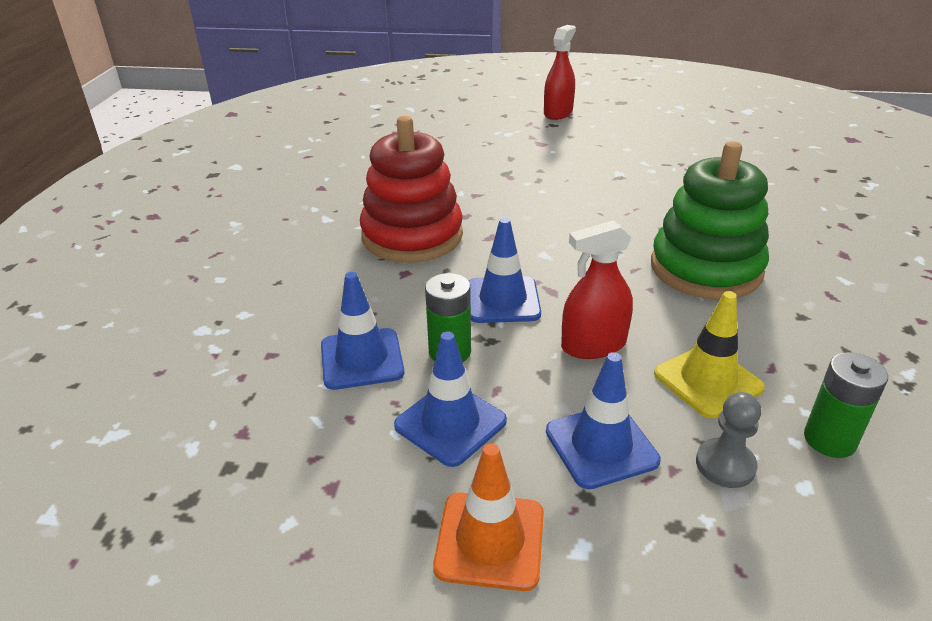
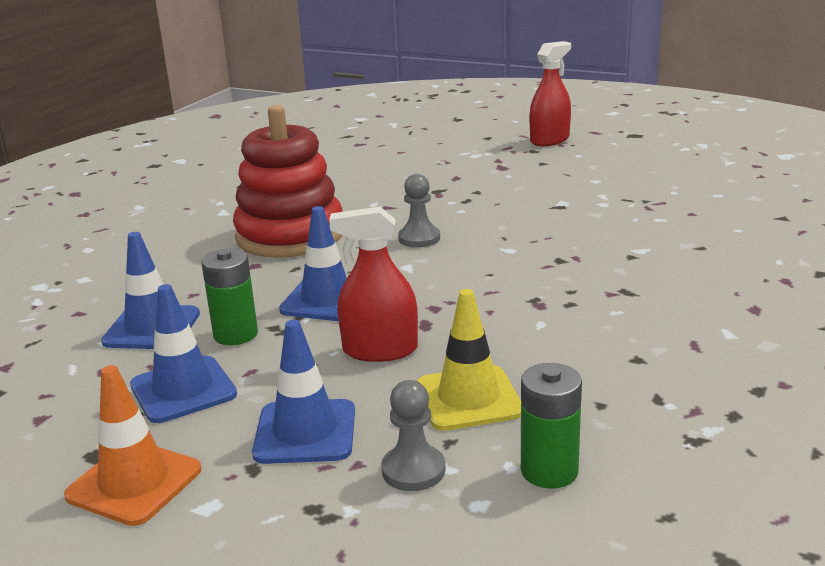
camera: 20 degrees right, 10 degrees down
(531, 224) = (419, 238): none -> grey pawn
(705, 268) = (570, 301): green stacking toy -> none

